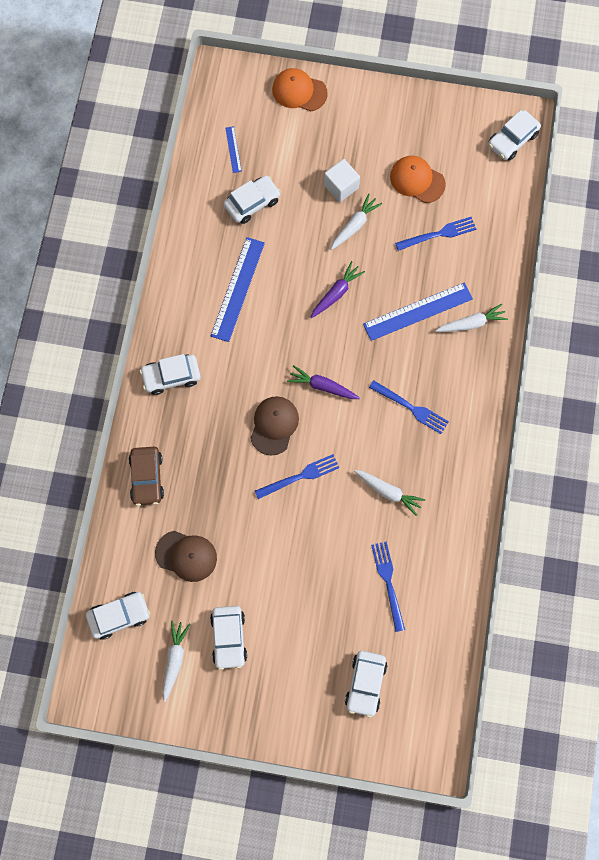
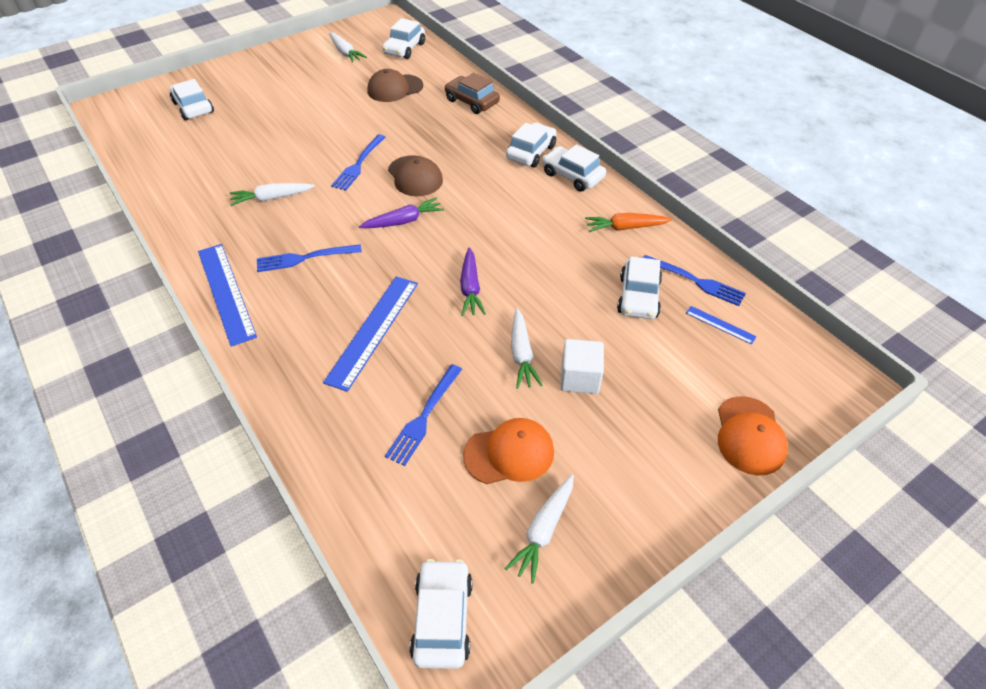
camera: 135 degrees right, 25 degrees down
(196, 254) = (625, 228): none -> orange carrot
(229, 637) = (319, 76): white car -> white car (572, 176)
(237, 289) = (559, 230): blue ruler -> blue ruler (226, 292)
(299, 91) = (749, 435): orange cap -> orange cap turned 120 degrees clockwise
(388, 582) = (222, 156): blue fork -> blue fork (695, 281)
(471, 323) = (304, 361): white carrot -> white carrot (543, 530)

